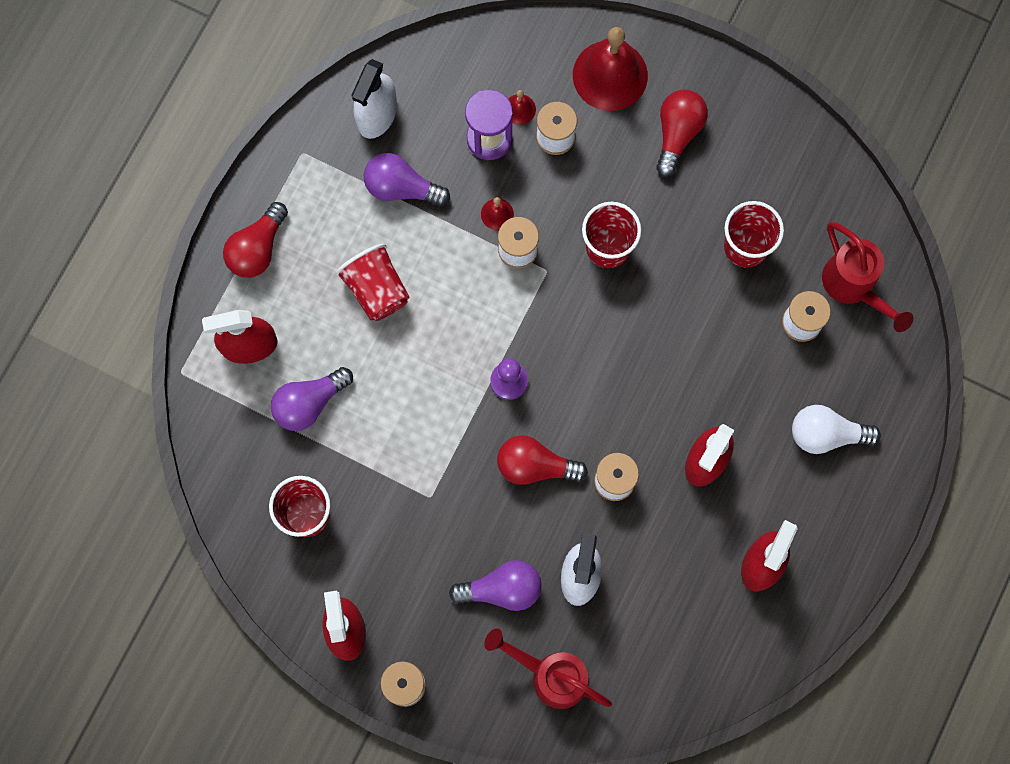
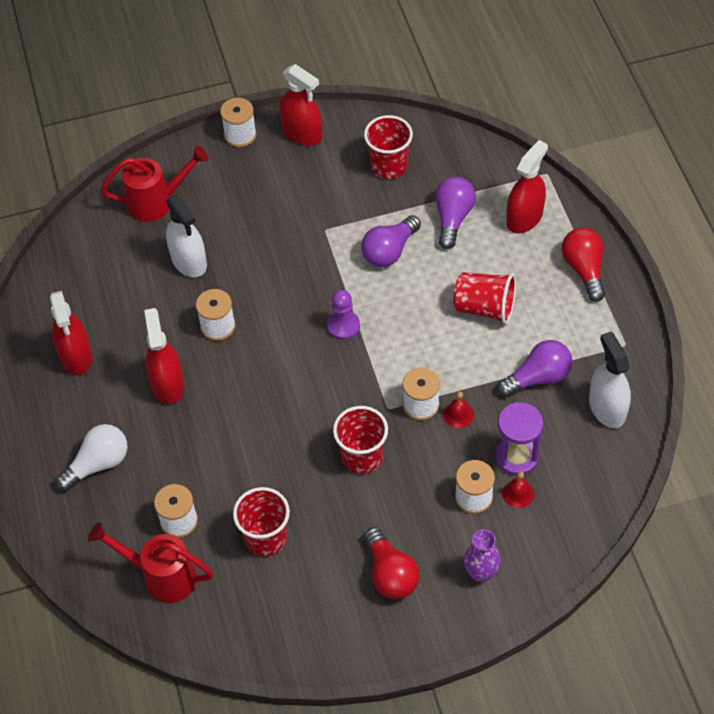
camera: 140 degrees right, 20 degrees down
(502, 589) = (231, 219): purple light bulb -> purple light bulb (389, 251)
(535, 466) = (277, 294): red light bulb -> none
(610, 75) = (481, 573): red bell -> purple vase

